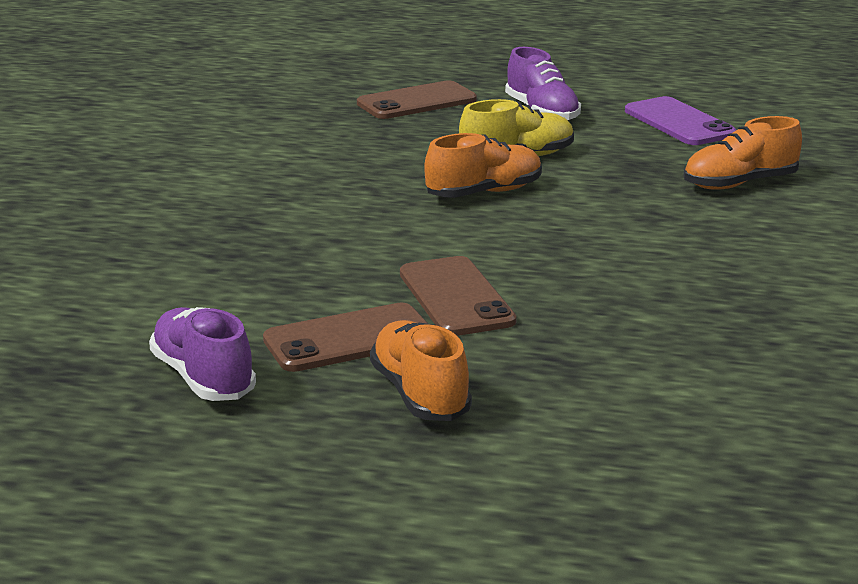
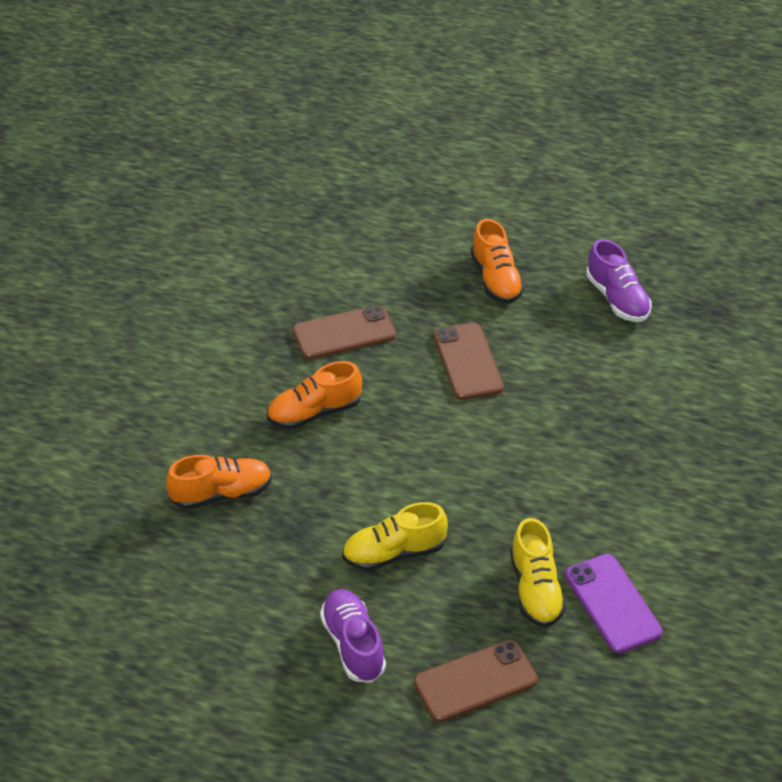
camera: 175 degrees left, 20 degrees up
(349, 339) = (536, 326): brown phone -> brown phone (344, 333)
(356, 143) = (535, 590): none -> yellow shoe
(484, 193) = (431, 493): orange shoe -> orange shoe (314, 412)
(679, 122) = (227, 613): purple phone -> purple phone (612, 604)

